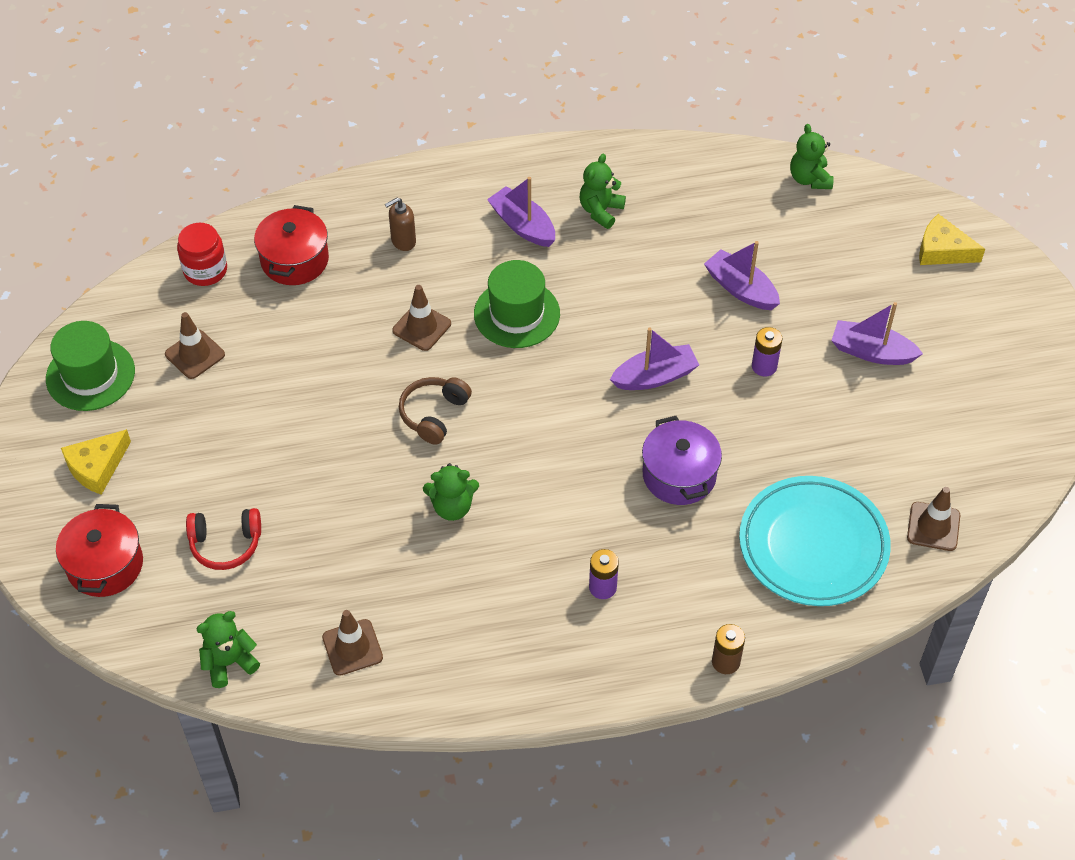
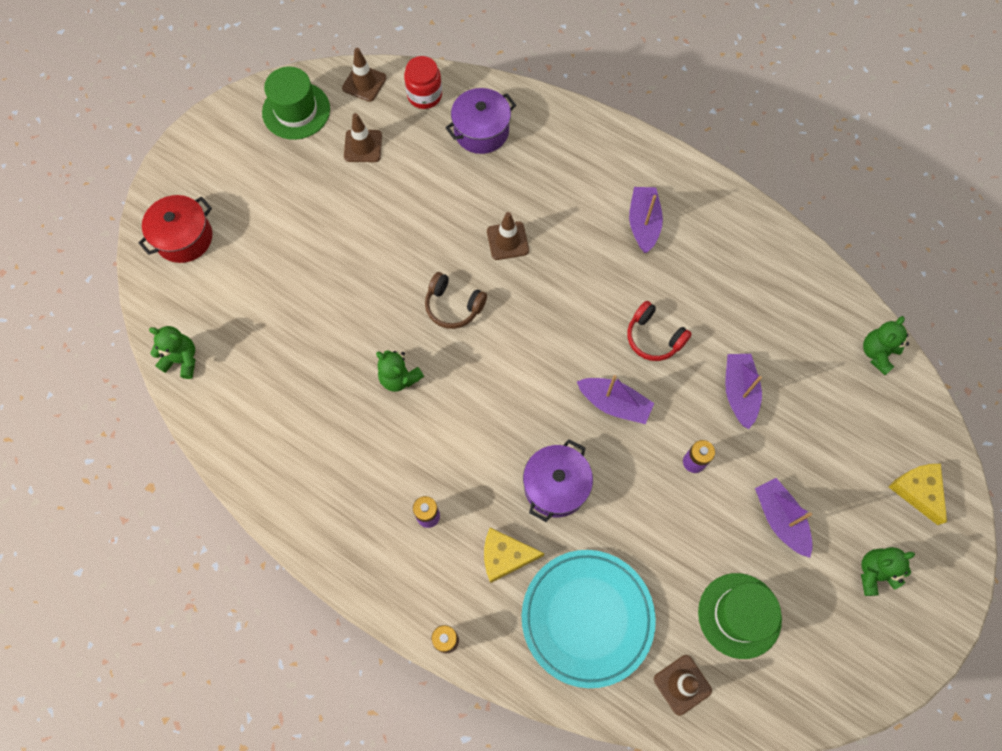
camera: 45 degrees right, 15 degrees up
(97, 467) = (241, 172): yellow cheese -> yellow cheese (505, 556)
(225, 544) = (255, 283): red headphones -> red headphones (653, 337)
(294, 260) = (481, 131): red pot -> purple pot
(352, 647) = (252, 414): brown traffic cone -> brown traffic cone (364, 83)
(403, 241) = (558, 172): brown soap dispenser -> none
(434, 414) = (453, 306): brown headphones -> brown headphones turned 135 degrees counterclockwise
(517, 314) = (574, 282): green hat -> green hat (739, 615)
(600, 211) = (705, 256): green teddy bear -> green teddy bear (874, 573)

